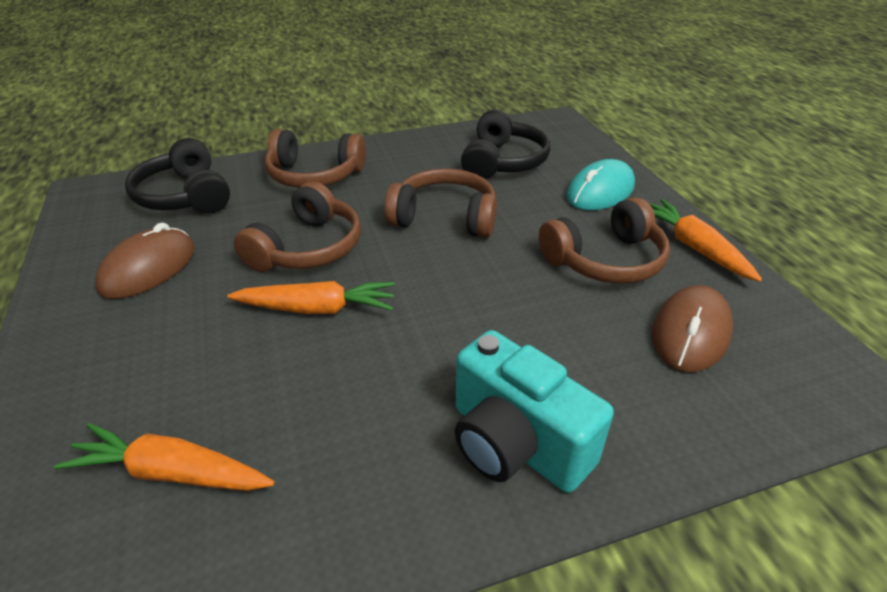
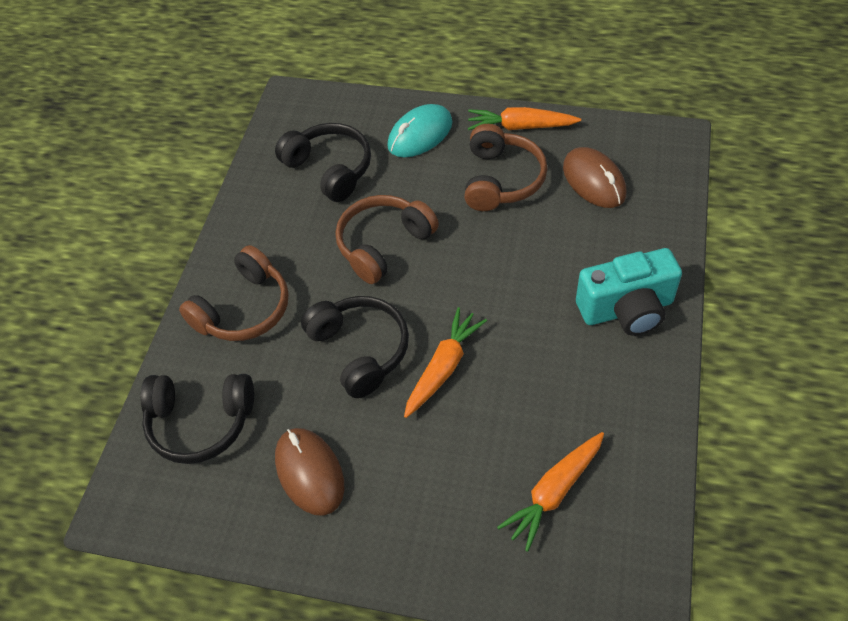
camera: 55 degrees left, 15 degrees up
(307, 248) = (360, 350): brown headphones -> black headphones
(600, 191) = (420, 134): turquoise mouse -> turquoise mouse turned 60 degrees clockwise

